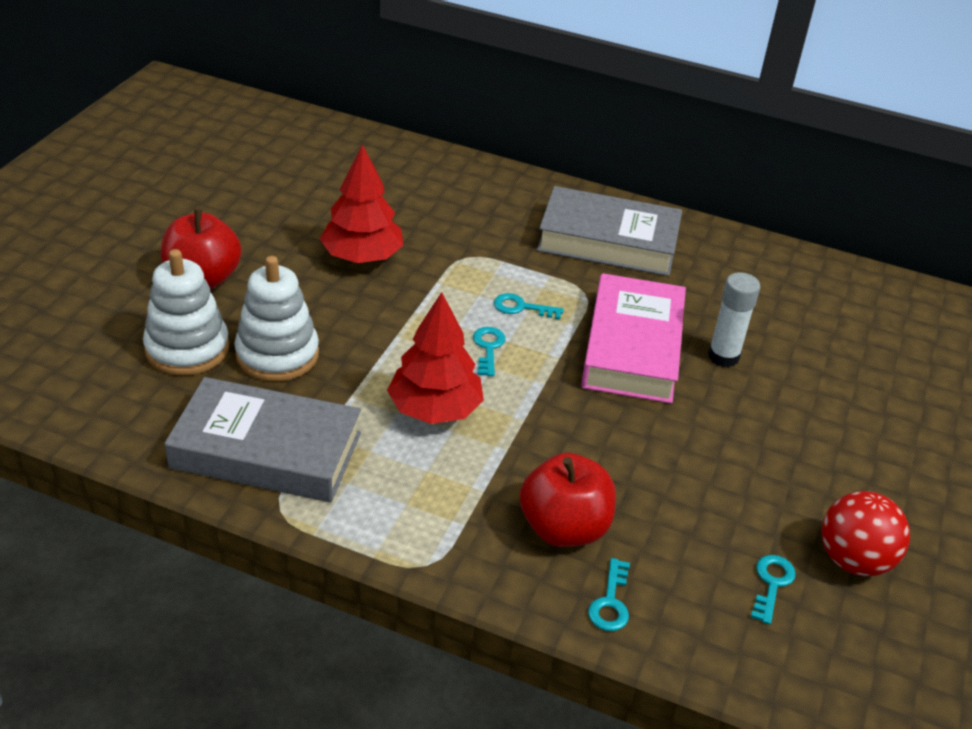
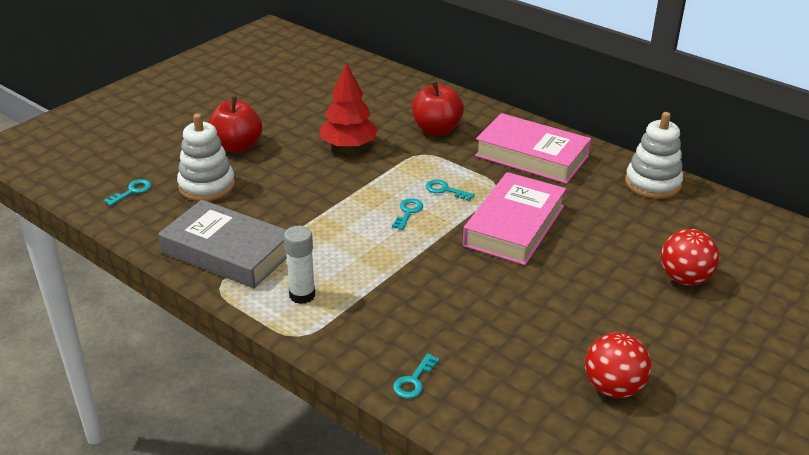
camera: 20 degrees right, 5 degrees down
(277, 354) = (262, 197): white stacking toy -> white stacking toy (652, 183)
(435, 410) = (351, 244): red tree -> none
(564, 528) = (404, 330): red apple -> red apple (436, 129)
(608, 241) = (532, 156): grey book -> pink book
(723, 356) = (581, 241): white glue stick -> white glue stick (302, 295)
(772, 584) = (540, 391): turquoise key -> turquoise key (132, 191)
(865, 390) = (684, 278): none -> red ball

